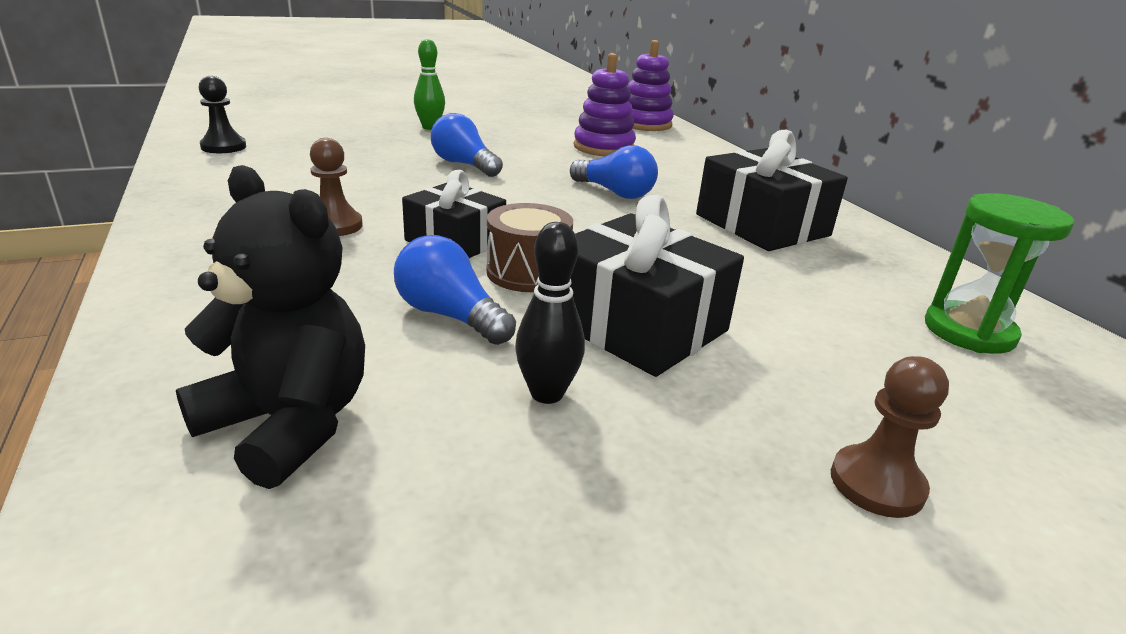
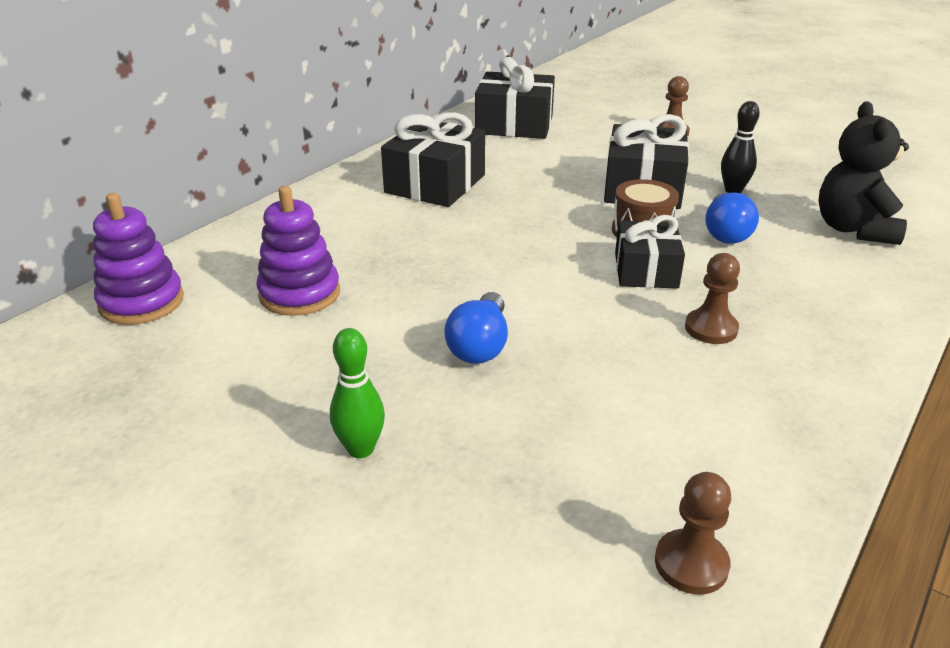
camera: 120 degrees left, 5 degrees up
(223, 147) = (691, 564): black pawn -> brown pawn
(615, 193) = (445, 247): blue light bulb -> none
(969, 331) = (514, 125): green hourglass -> black gift

